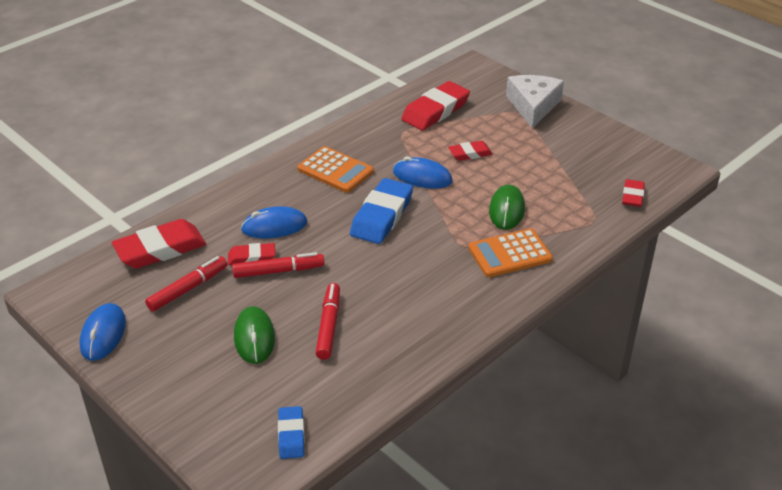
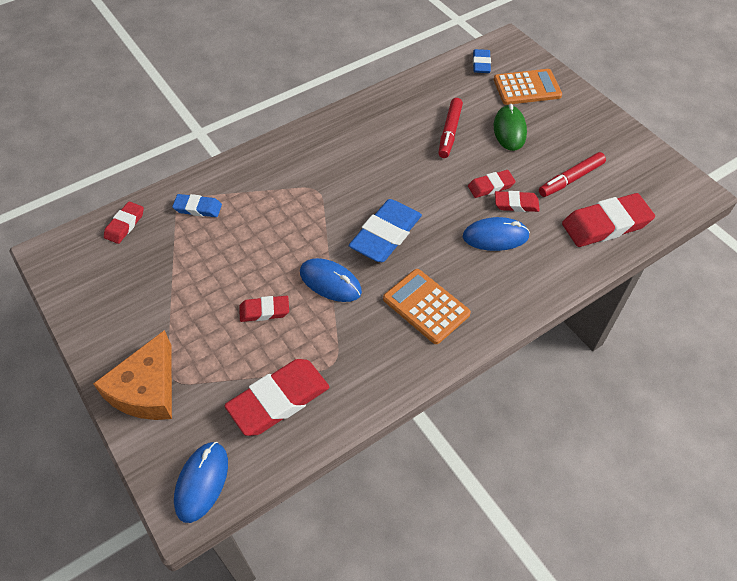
camera: 170 degrees left, 15 degrees up
(103, 334) = (633, 148): blue mouse -> blue mouse (202, 482)
(278, 271) = (490, 186): red marker -> red eraser
(506, 210) = (259, 225): green mouse -> none
(510, 254) = (278, 176): orange calculator -> orange calculator (527, 88)
(533, 106) = (147, 389): white cheese -> orange cheese
(574, 216) = (198, 208): none -> blue eraser

